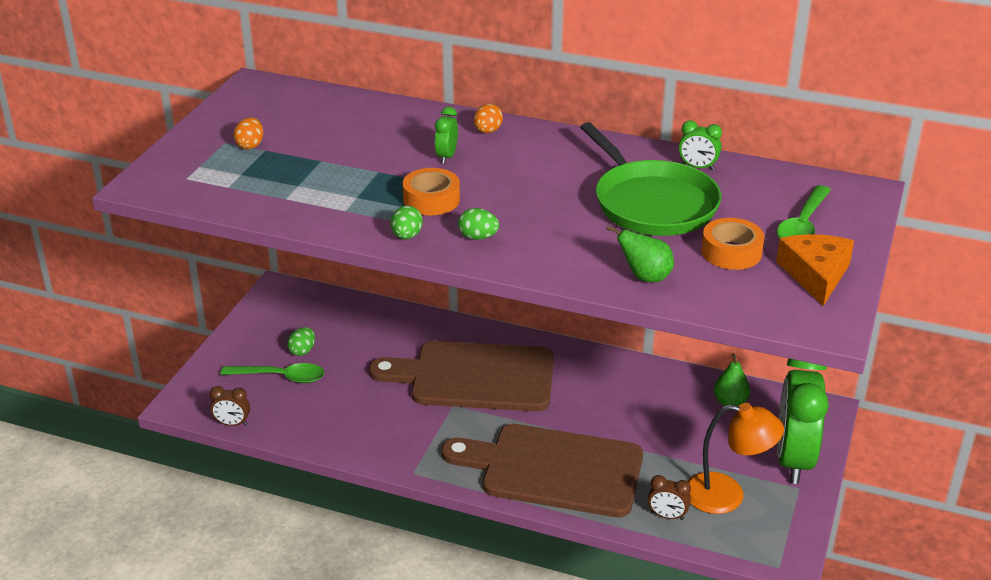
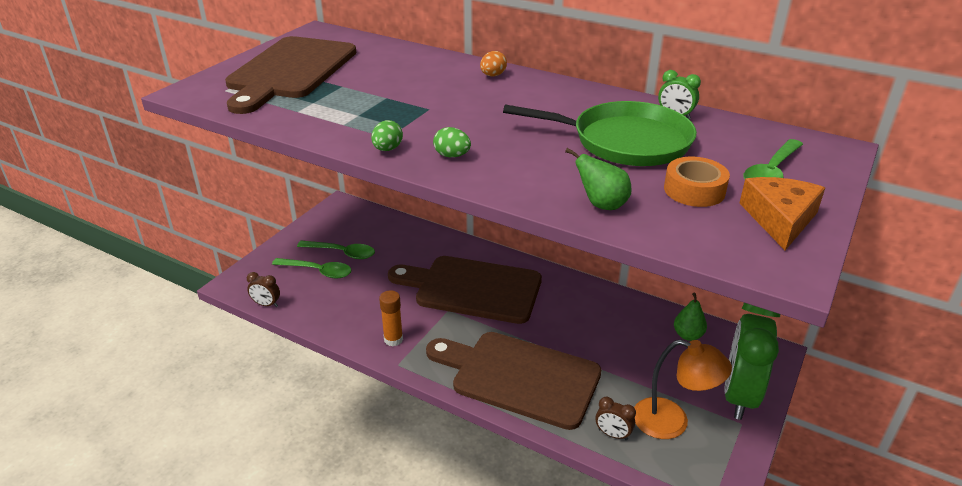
camera: 10 degrees right, 0 degrees up
(250, 145) = (290, 71): orange egg -> brown cutting board
(302, 351) = (342, 253): green egg -> green spoon
(399, 446) = (393, 339): none -> orange glue stick
(431, 200) = (422, 122): orange tape -> none
(446, 156) = (450, 91): green clock -> none
(652, 203) = (624, 141): green pan -> green pan turned 60 degrees counterclockwise

